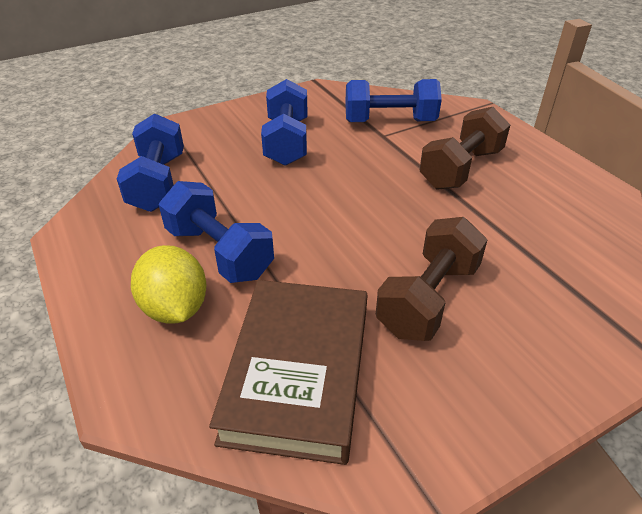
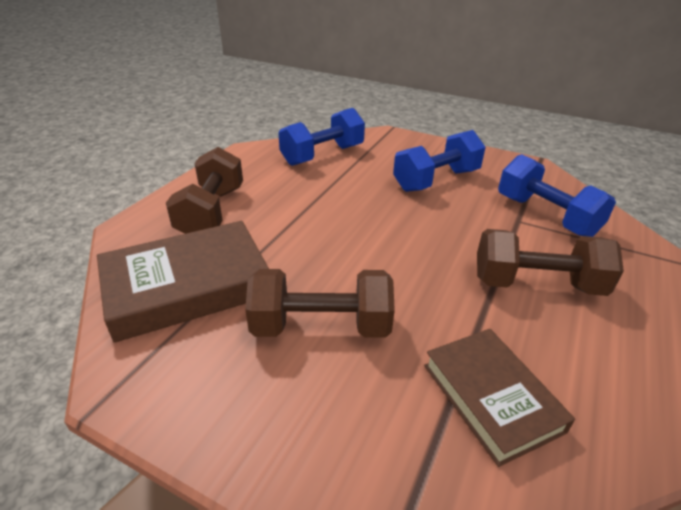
camera: 55 degrees right, 5 degrees down
(175, 308) = (211, 212): yellow lemon -> brown dumbbell
(219, 252) = (278, 205): blue dumbbell -> none
(552, 247) = (491, 397): none -> brown book

